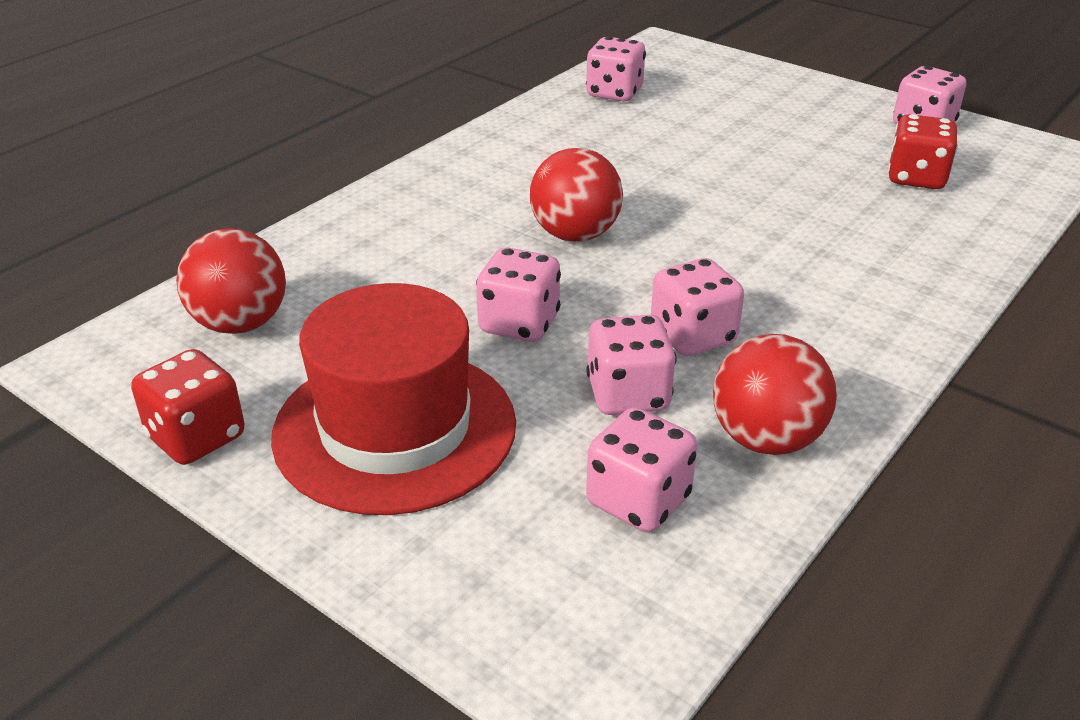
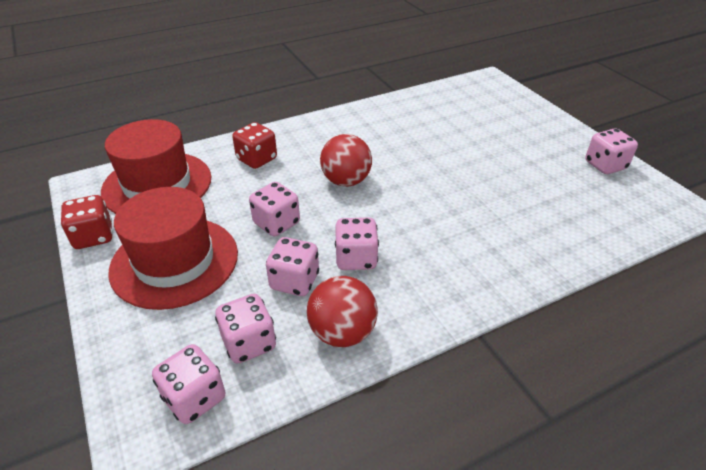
camera: 25 degrees right, 5 degrees up
(240, 323) = (157, 184): red ball -> red hat
(614, 93) = (437, 102): pink dice -> pink dice (195, 398)
(916, 178) = (570, 198): red dice -> red dice (257, 159)

